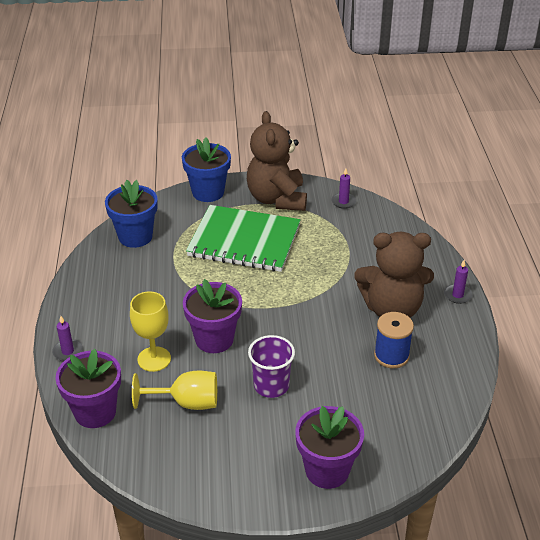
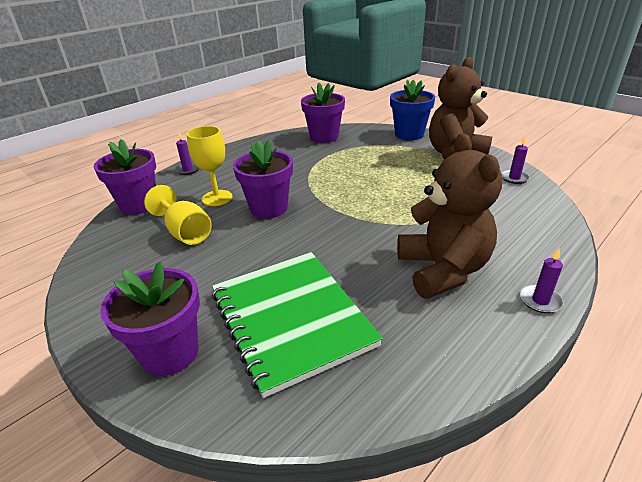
camera: 50 degrees right, 5 degrees down
(135, 237) = (324, 137): blue flower pot -> purple flower pot
(244, 241) = (389, 167): green notebook -> green notebook (291, 319)
(271, 385) = (250, 259): purple cup -> none
(391, 356) = (381, 305): blue spool -> none
(392, 309) = (442, 270): brown teddy bear -> brown teddy bear turned 150 degrees counterclockwise

